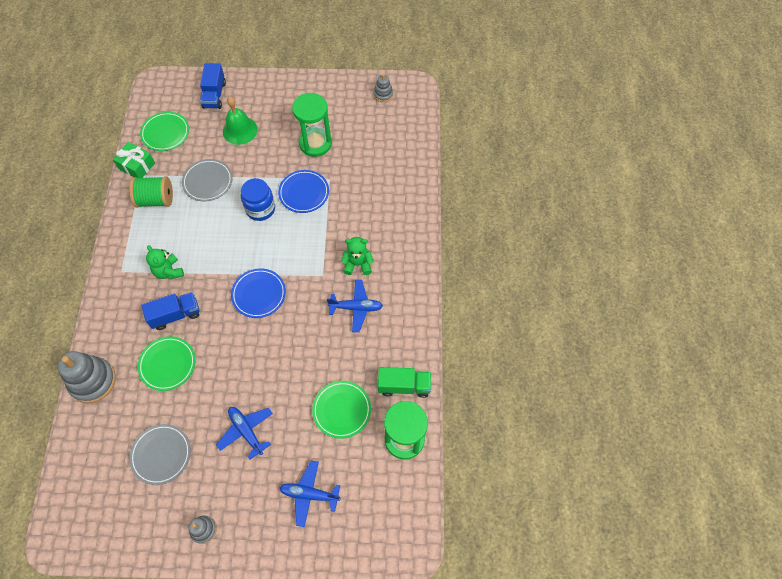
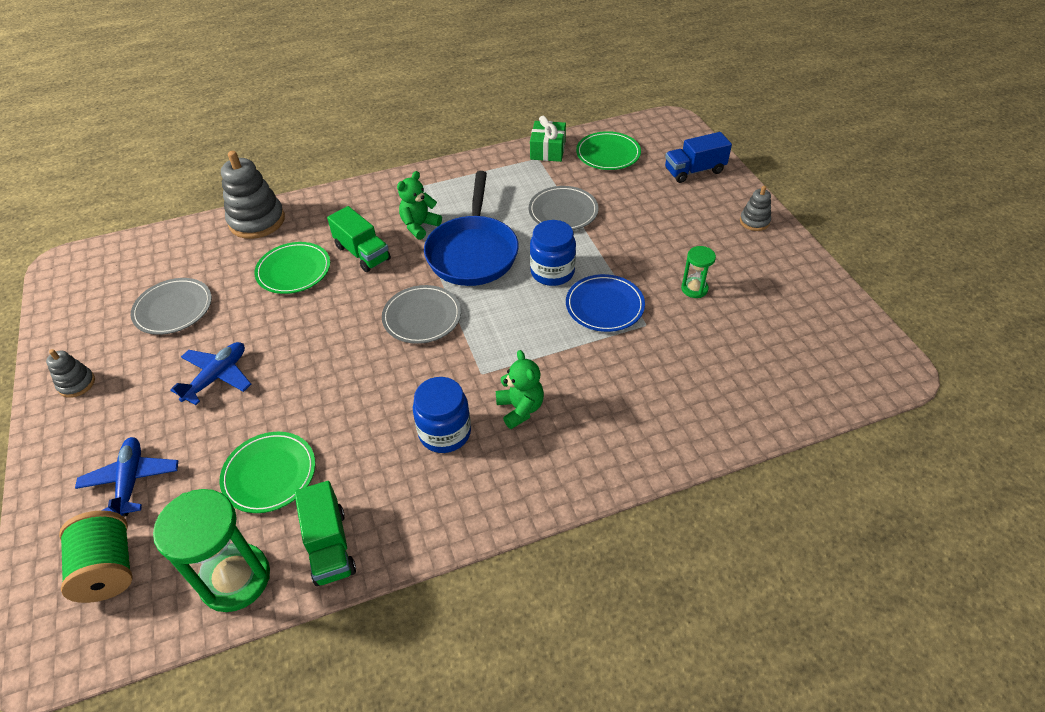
camera: 70 degrees right, 15 degrees down
(156, 200) = (511, 180): green spool -> green spool (109, 569)
(175, 315) = (362, 253): blue truck -> green truck
(215, 247) = (473, 252): none -> blue pan
(240, 130) = (659, 211): green bell -> none
(259, 294) = (422, 317): blue plate -> grey plate
(315, 143) = (694, 289): green hourglass -> green hourglass, size x0.51
(356, 308) = (445, 433): blue plane -> blue jar
(383, 94) = (844, 334): grey stacking toy -> grey stacking toy (754, 221)

